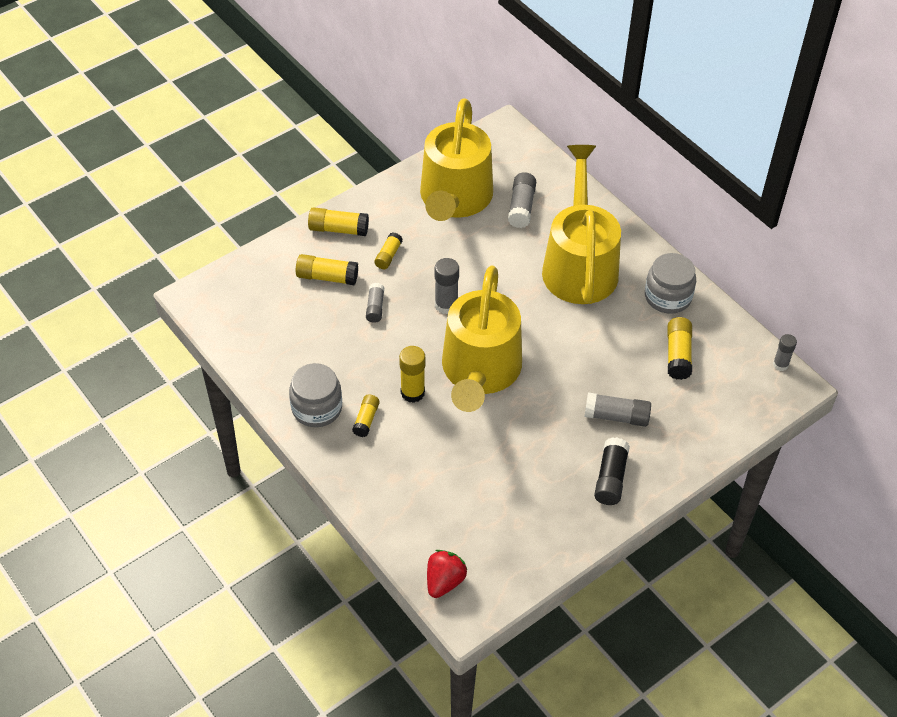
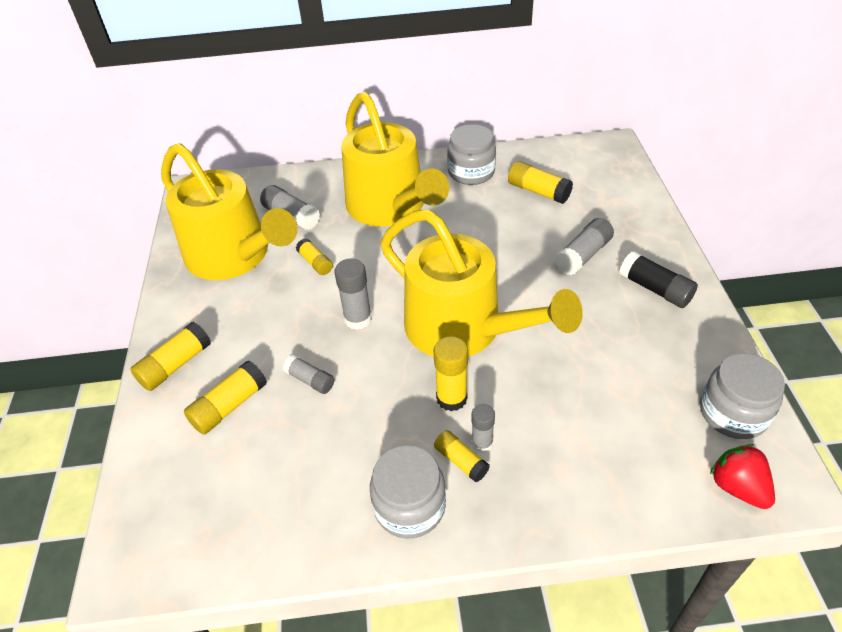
camera: 55 degrees left, 5 degrees down
(388, 256) = (253, 338): yellow glue stick -> yellow glue stick (315, 263)
(510, 563) = (733, 413): none -> grey jar
(579, 264) = (391, 208): yellow watering can -> yellow watering can turned 150 degrees counterclockwise
(780, 364) = (587, 143): grey glue stick -> grey glue stick (482, 443)

